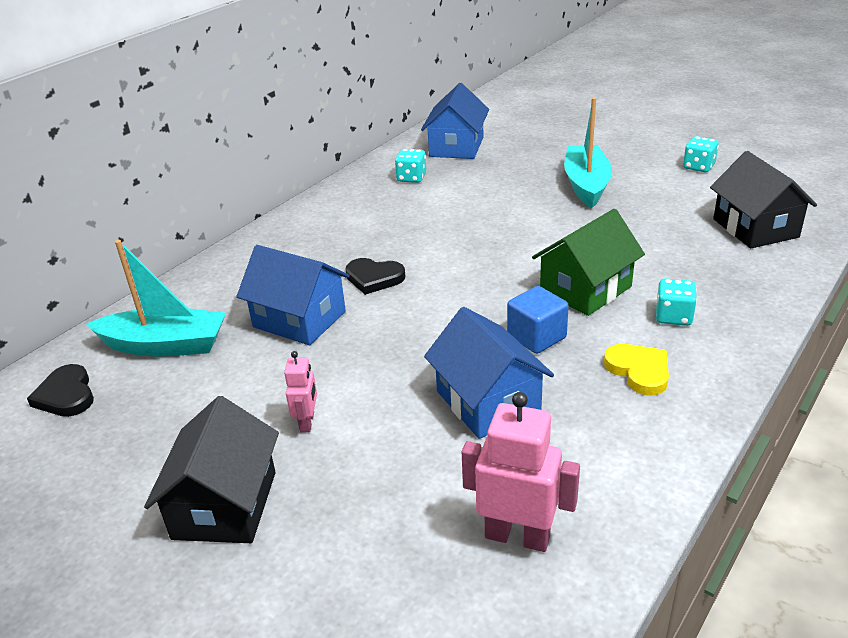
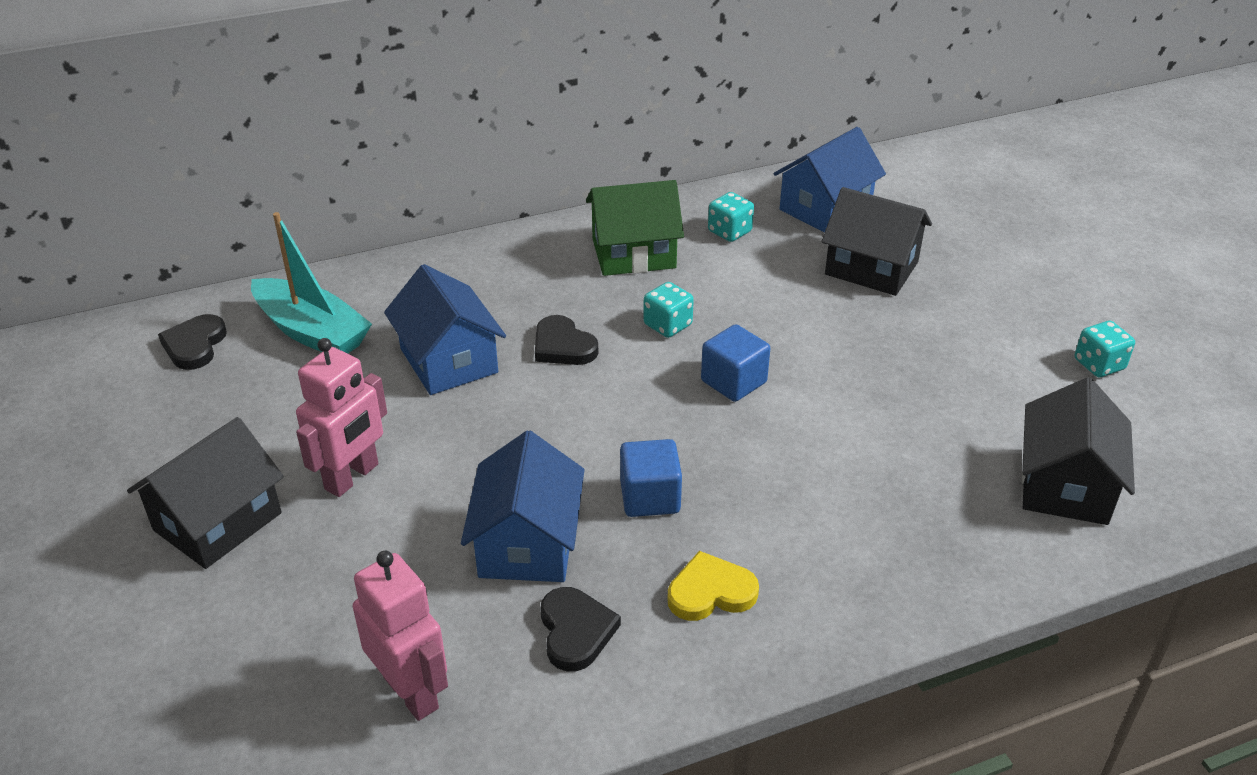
camera: 30 degrees right, 5 degrees up
(307, 422) = (352, 477): pink robot -> pink robot, size x1.78
(511, 253) = (733, 382): none -> blue cube
(520, 166) = (871, 268): none -> black house
(584, 437) = (575, 631): none -> black heart
(585, 289) = (764, 466): green house -> green house (633, 253)
(586, 185) = (922, 328): turquoise boat -> none
(639, 371) = (710, 592): yellow heart -> yellow heart turned 105 degrees counterclockwise
(673, 316) = (823, 549): turquoise dice -> turquoise dice (667, 325)

